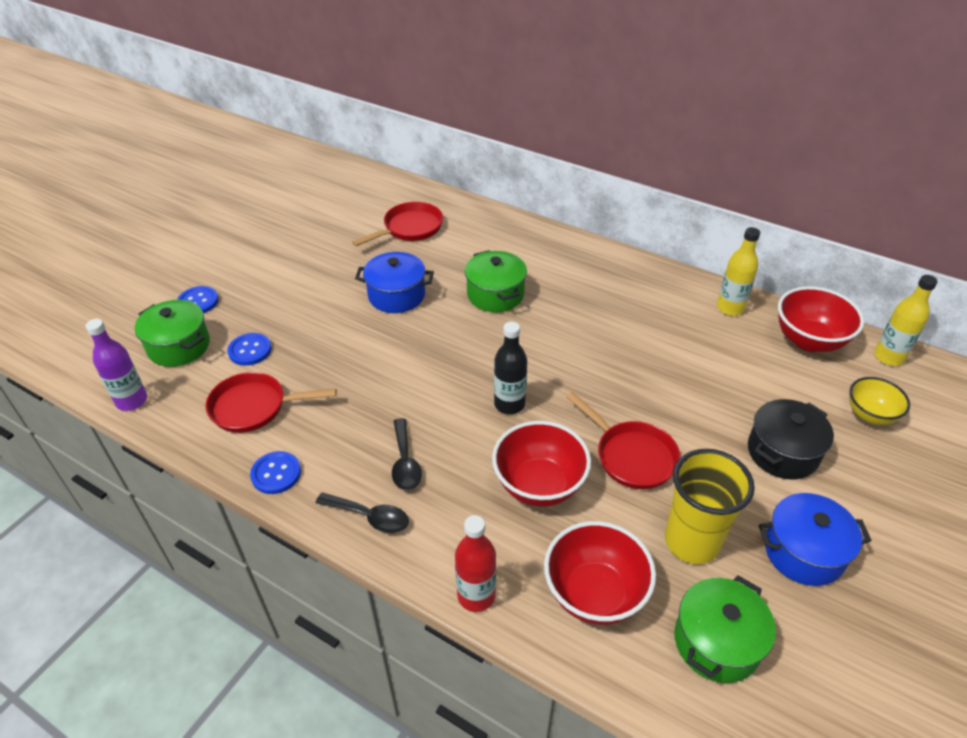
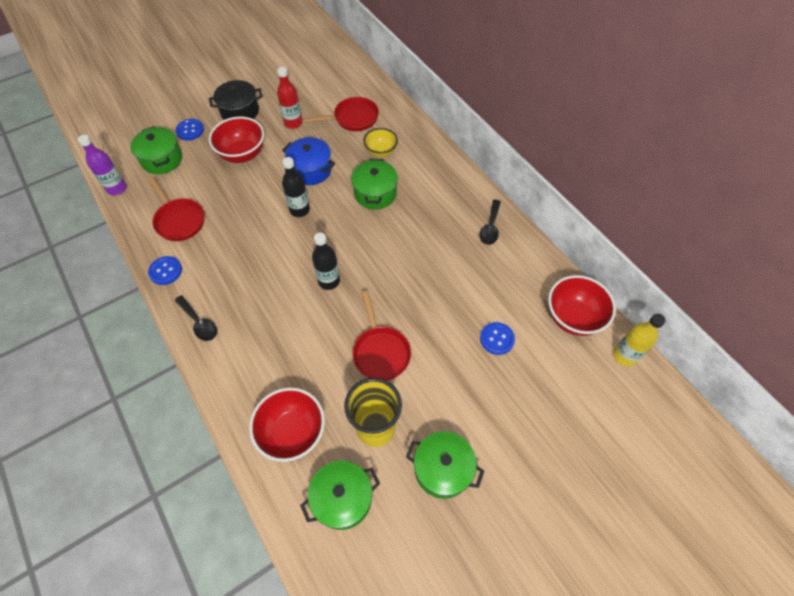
camera: 25 degrees right, 15 degrees up
(250, 350) = (199, 178): blue button -> blue button (497, 339)
(254, 407) = (179, 220): red pan -> red pan turned 150 degrees counterclockwise
(405, 462) = (240, 295): black spoon -> black spoon (490, 227)
(414, 341) = (300, 210): none -> black bottle
(476, 595) = (225, 401): red bottle -> red bottle (293, 123)
(539, 485) = (309, 346): red bowl -> red bowl (242, 154)
(730, 308) = (533, 267): yellow bottle -> none
(782, 452) = (484, 394): black pot -> black pot (240, 111)
(803, 552) = (442, 469): blue pot -> green pot
(870, 415) = (571, 394): yellow bowl -> yellow bowl (381, 152)

